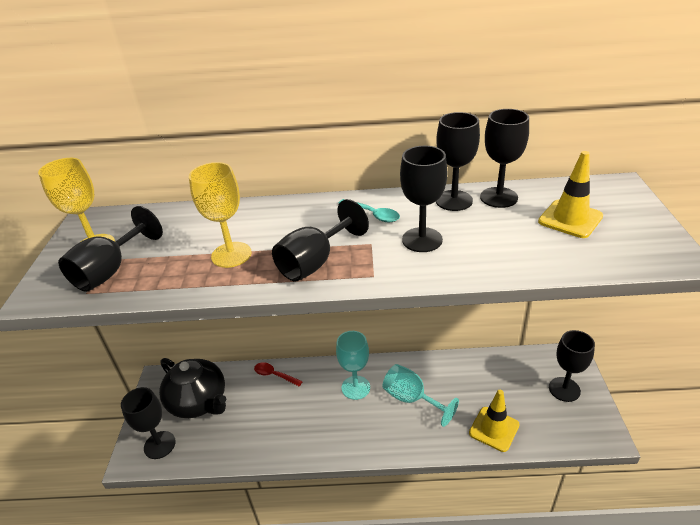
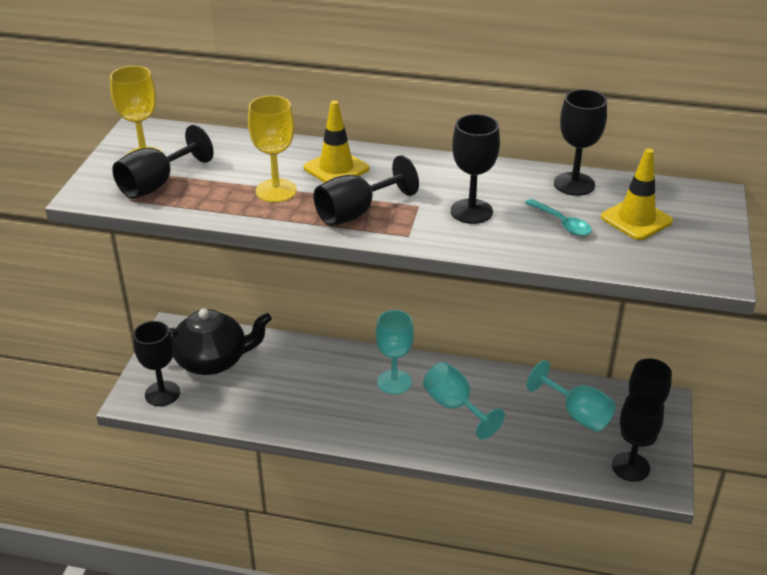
camera: 10 degrees right, 0 degrees up
(199, 402) = (213, 361): black teapot -> black teapot turned 60 degrees counterclockwise
(274, 375) = (304, 351): red spoon -> none
(373, 214) = (432, 177): turquoise spoon -> turquoise spoon (562, 223)
(454, 200) = (524, 179): black goblet -> black goblet (630, 467)
(494, 429) = (537, 454): yellow traffic cone -> yellow traffic cone (336, 168)
(510, 383) = (577, 414): none -> turquoise goblet

